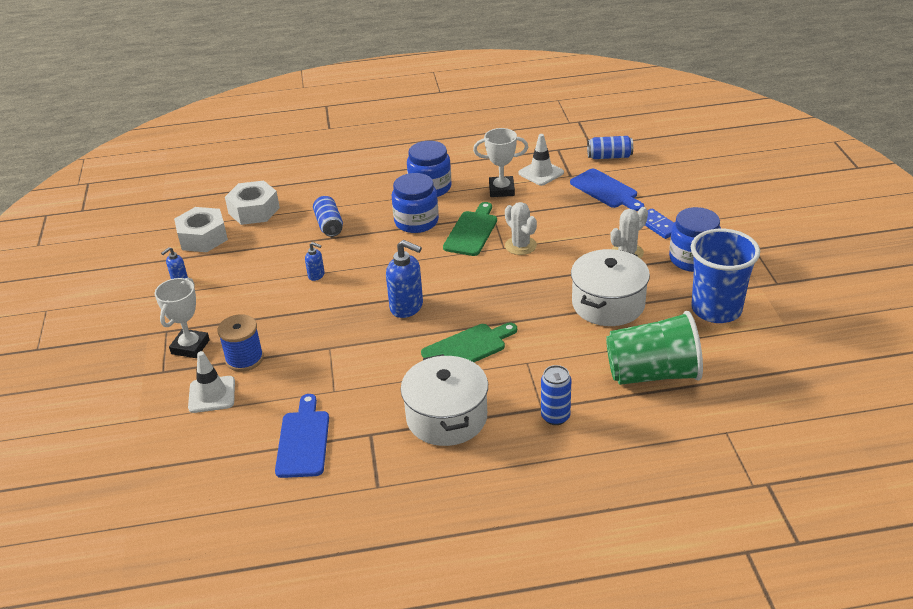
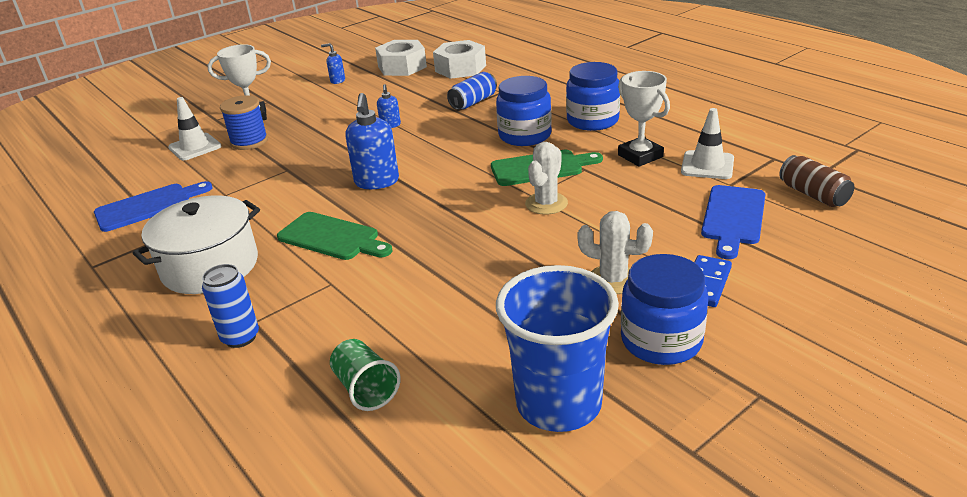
camera: 60 degrees right, 5 degrees down
(608, 304) = (488, 302): white pot -> none
(609, 156) = (813, 194): blue can -> brown can
(652, 374) = (366, 389): green cup -> green cup, size x0.51

